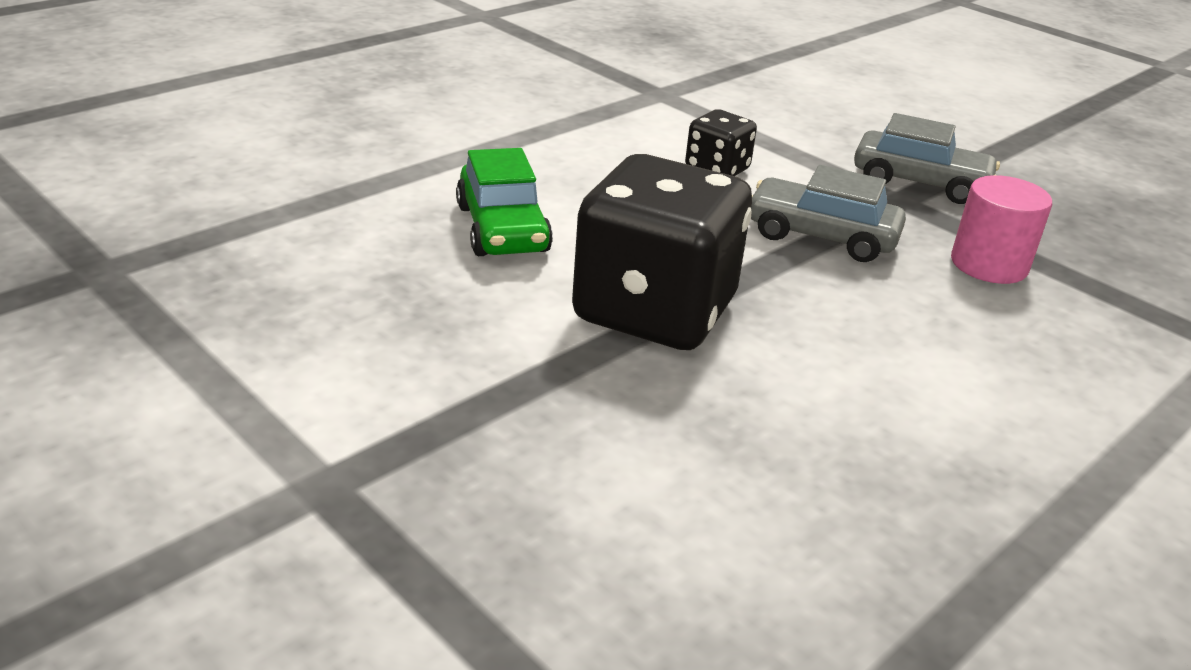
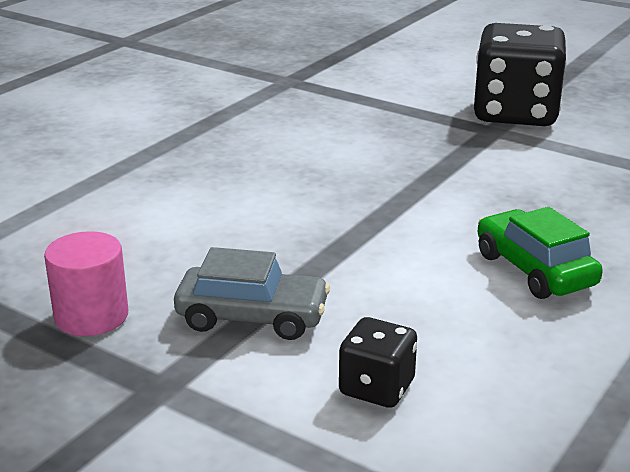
camera: 170 degrees right, 5 degrees down
(654, 311) = (376, 227): black dice -> black dice (515, 114)
(920, 183) = (126, 421): grey car -> none

